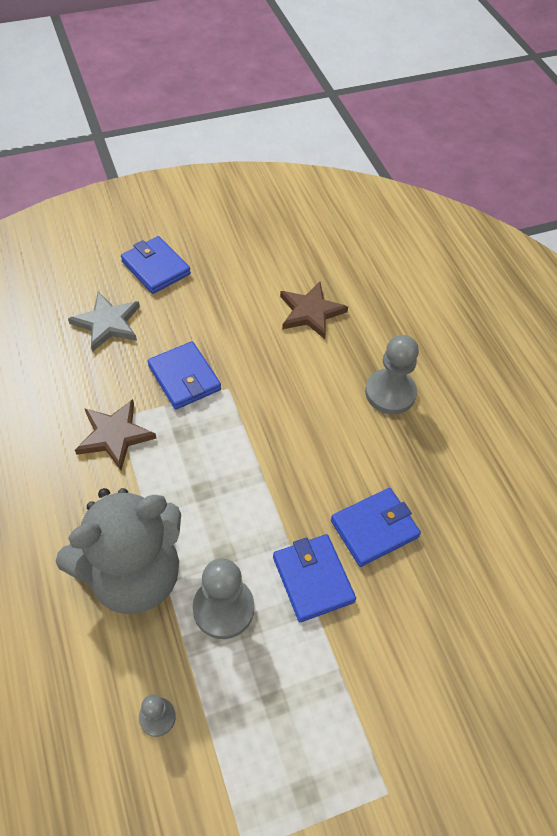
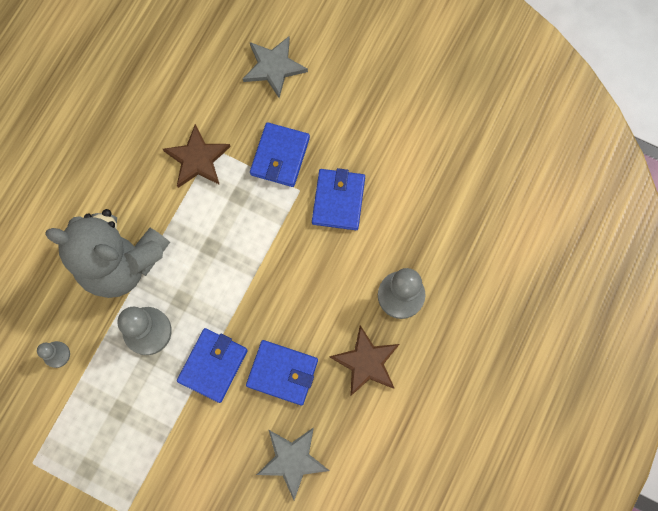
camera: 50 degrees right, 20 degrees up
(155, 268) = (351, 47): blue wallet -> blue wallet (338, 200)
(310, 312) = (419, 182): brown star -> brown star (366, 362)
(463, 587) = (292, 460): none -> grey star

